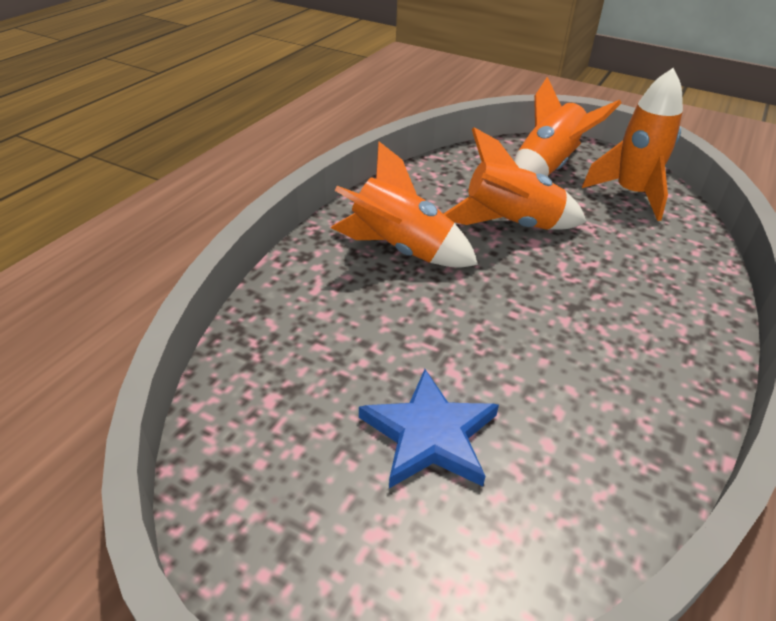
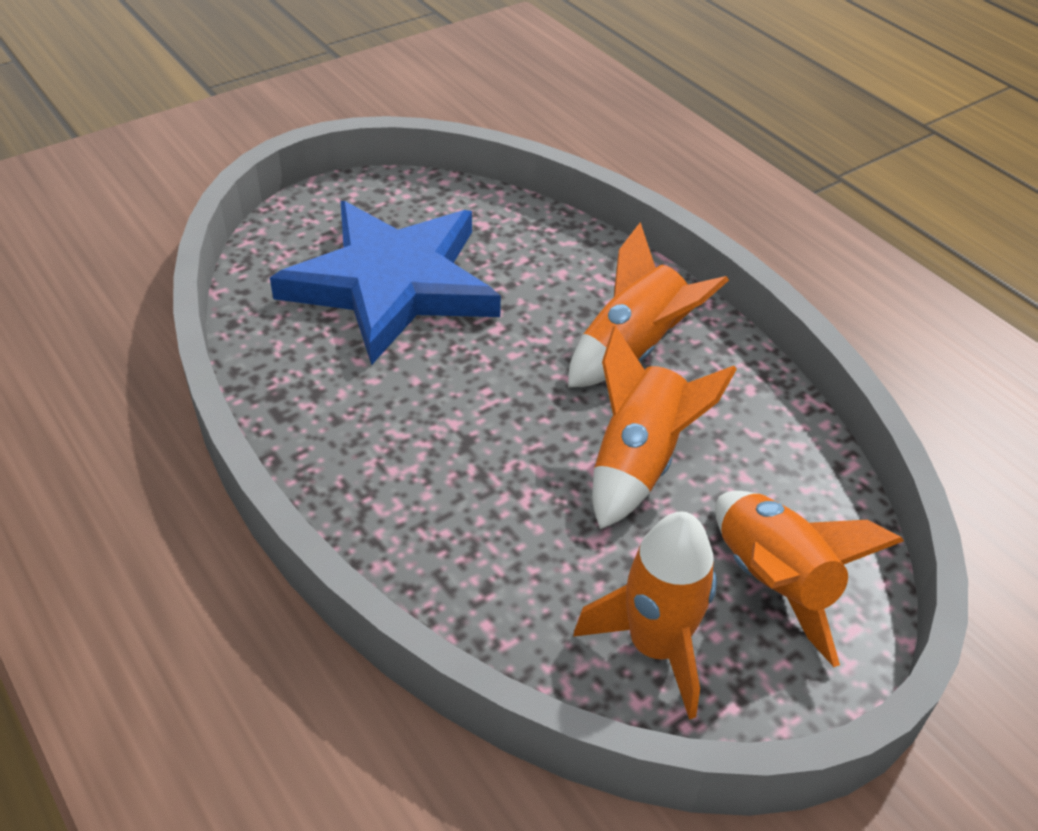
camera: 115 degrees right, 5 degrees up
(429, 434) = (392, 284): blue star -> blue star, size x1.96

